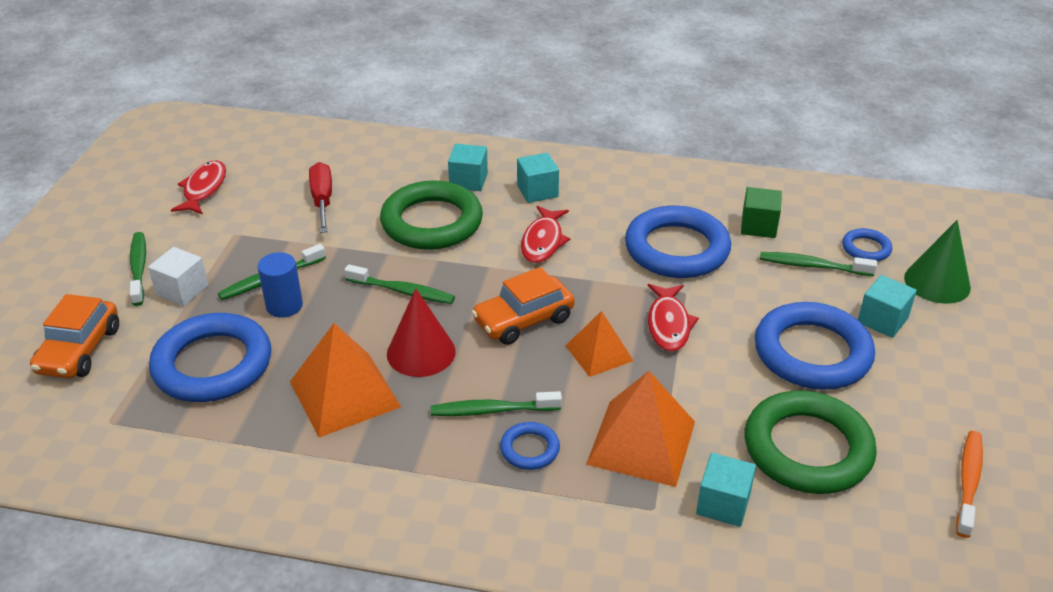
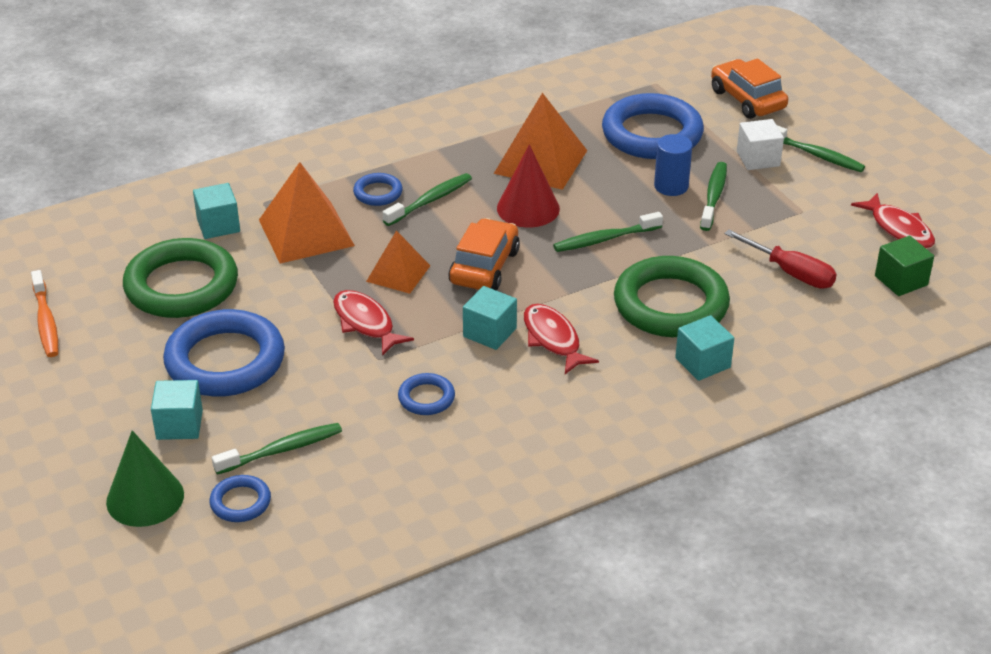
camera: 140 degrees right, 0 degrees up
(537, 191) = (625, 388): turquoise cube -> turquoise cube (489, 332)
(676, 249) = (426, 398): blue ring -> blue ring, size x0.46
(758, 226) = (370, 469): green cube -> green cube (901, 280)

